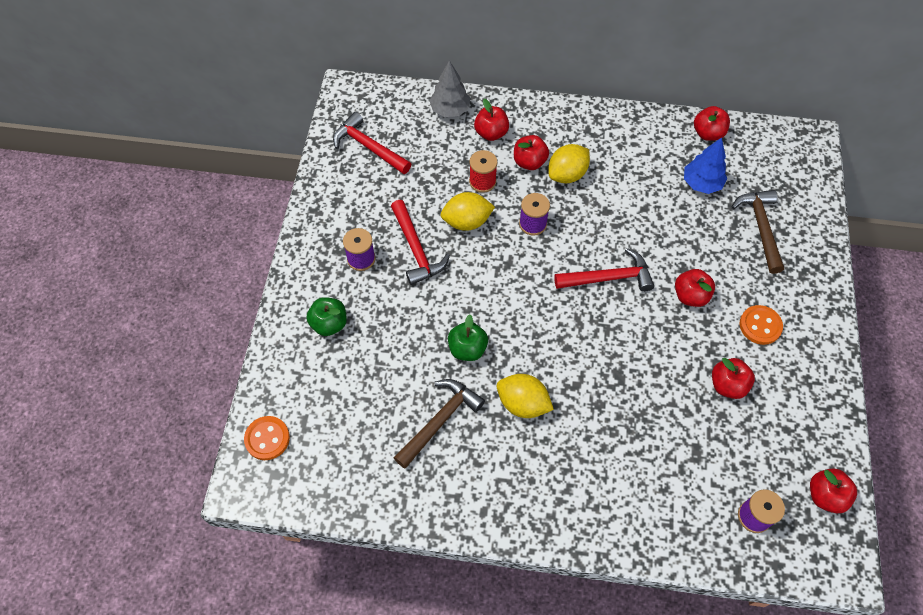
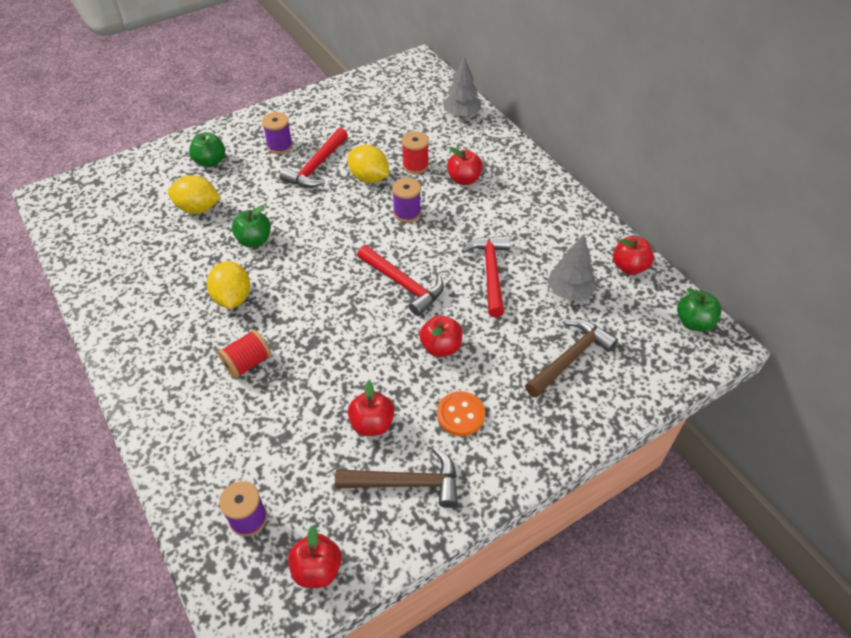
camera: 50 degrees right, 10 degrees down
(267, 438) = (93, 185): orange button -> none
(369, 147) = (379, 97): red hammer -> red hammer (490, 273)
(440, 421) = (177, 260): brown hammer -> brown hammer (406, 483)
(491, 133) = (466, 145): red apple -> none
(567, 175) = (477, 206): yellow lemon -> yellow lemon (198, 208)
(604, 433) = (247, 363): none -> red spool
(701, 183) = (569, 291): blue tree -> grey tree
(784, 139) = (693, 322): none -> green apple

